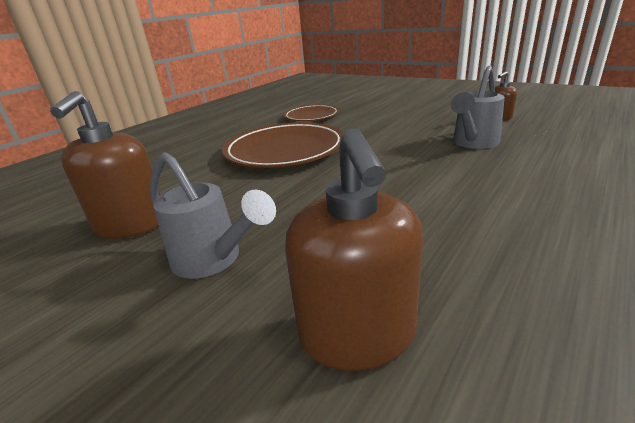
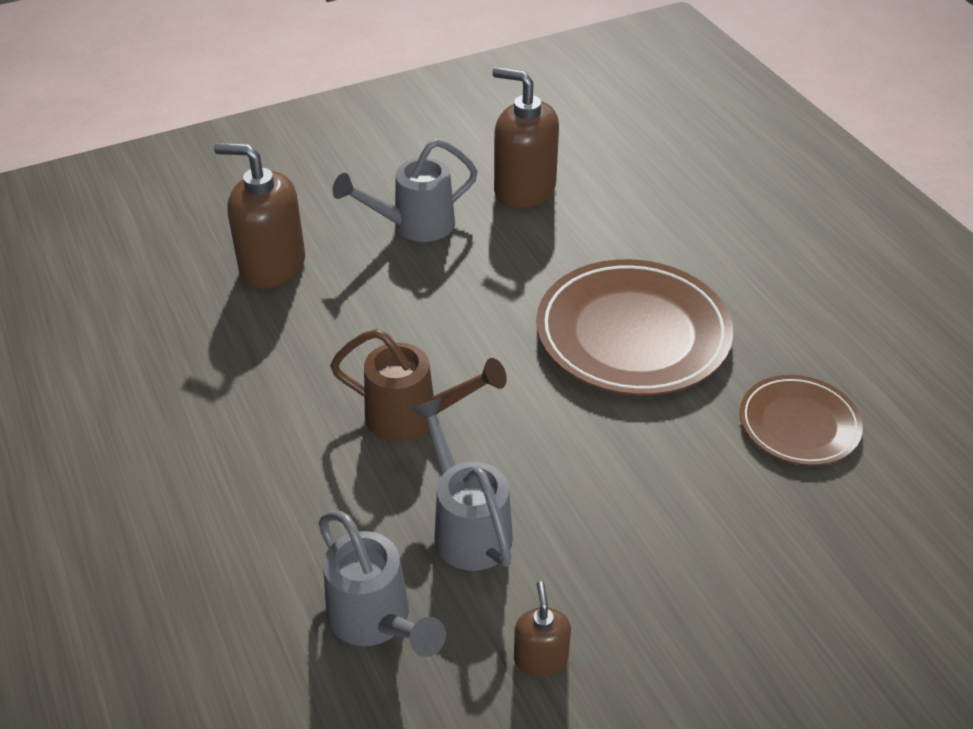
camera: 115 degrees right, 15 degrees up
(432, 177) = (414, 418): none -> brown watering can
(560, 141) = (376, 622): none -> grey watering can

